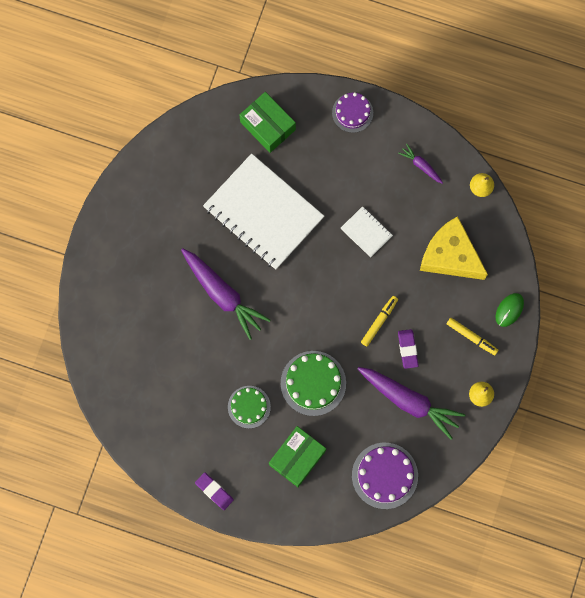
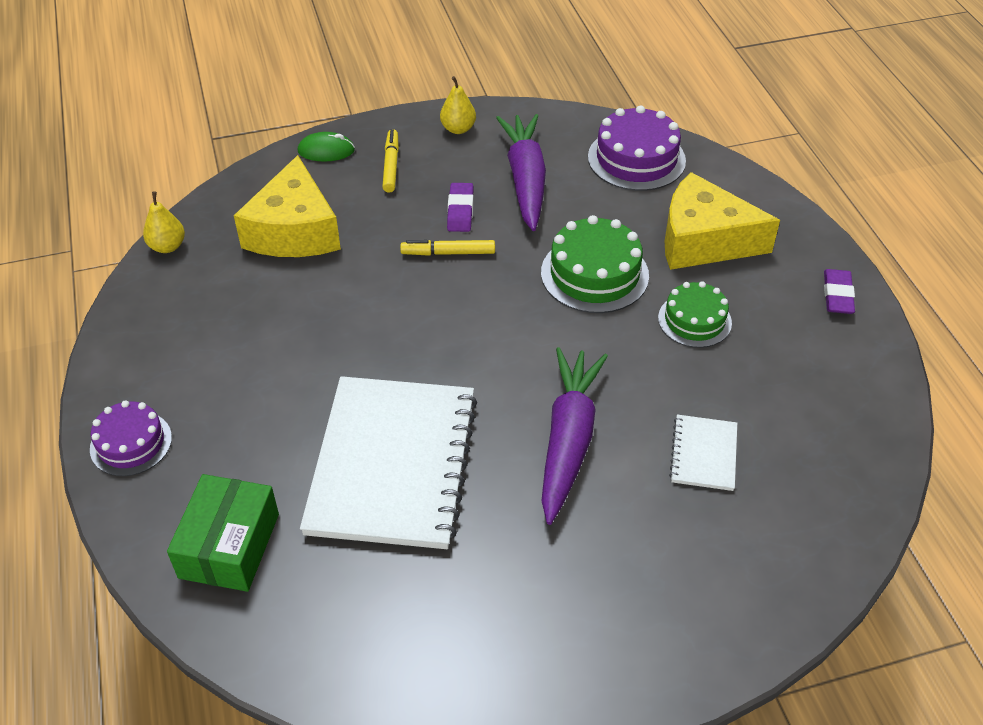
camera: 125 degrees left, 30 degrees down
(297, 458) = (703, 240): green box -> yellow cheese
(366, 232) = (327, 328): white notebook -> white notebook (704, 454)
(407, 349) = (460, 211): purple eraser -> purple eraser turned 45 degrees counterclockwise
(421, 165) = (174, 320): purple carrot -> none

